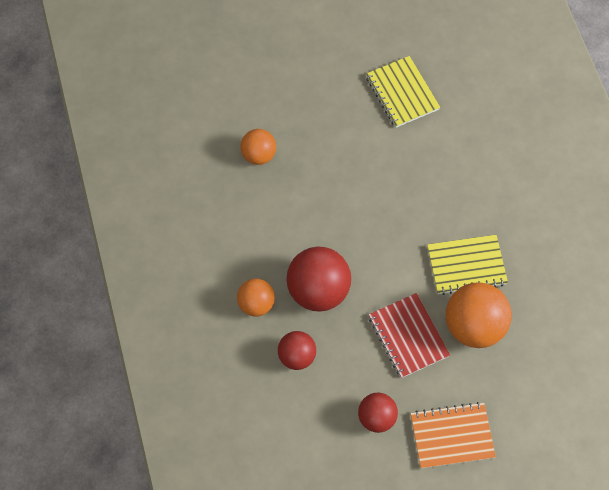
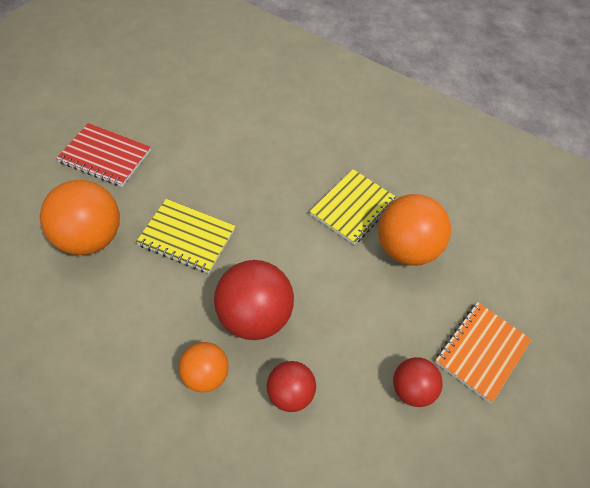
camera: 50 degrees left, 10 degrees down
(259, 155) = (88, 238): orange ball -> orange ball, size x1.69
(402, 93) = (179, 116): yellow notebook -> yellow notebook (187, 237)
(408, 336) = (365, 296): red notebook -> red notebook (105, 156)

